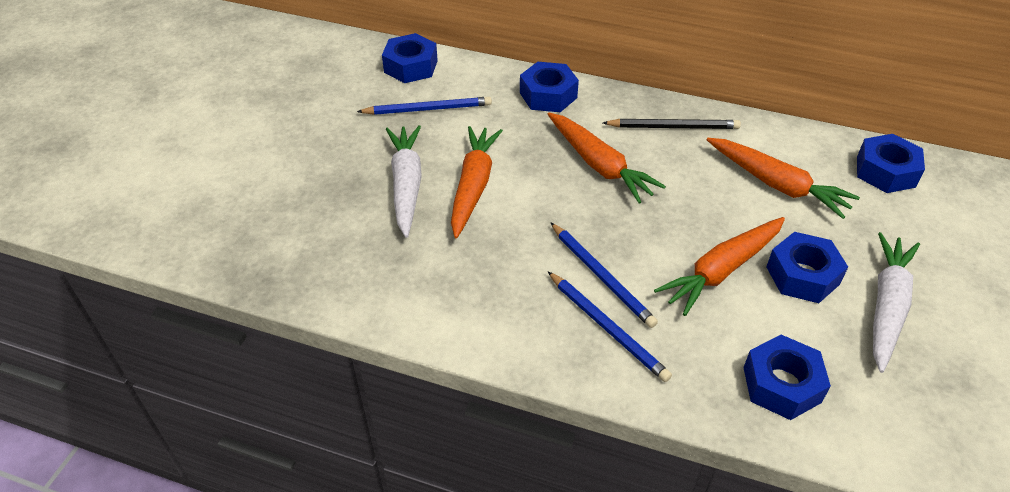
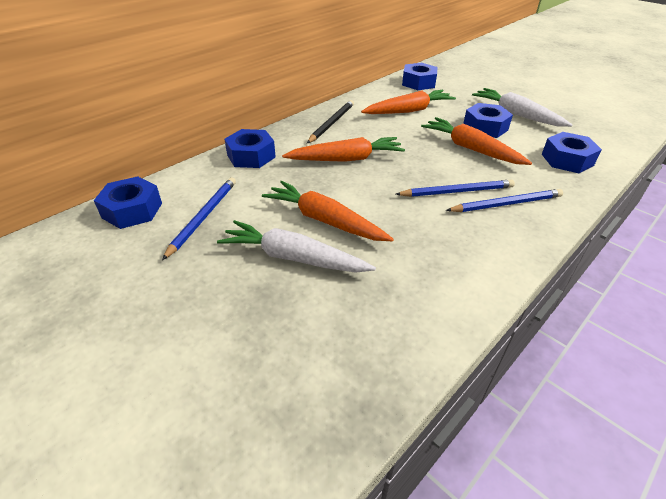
camera: 65 degrees left, 5 degrees down
(721, 271) = (471, 149): orange carrot -> orange carrot turned 150 degrees clockwise

